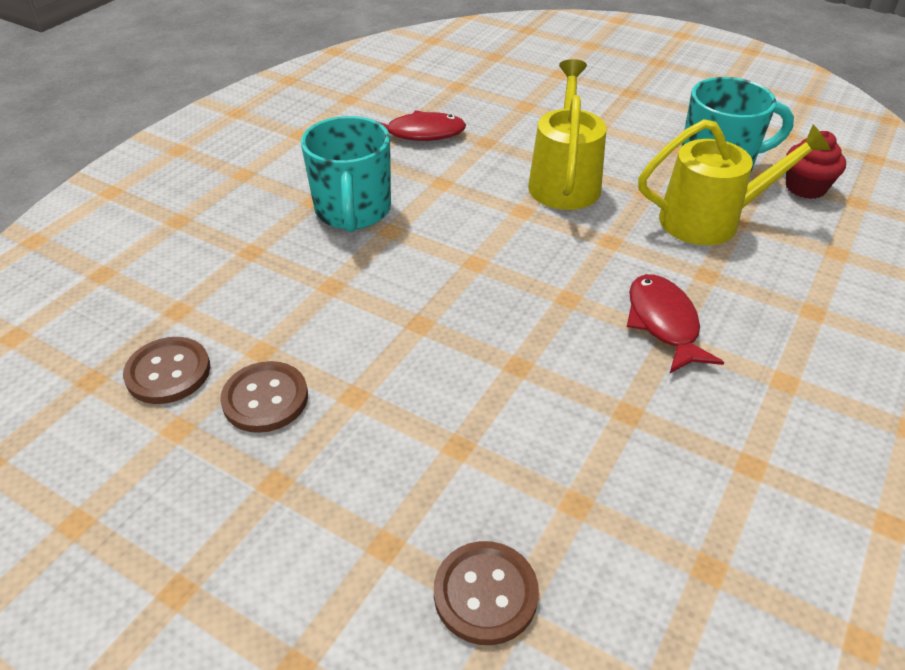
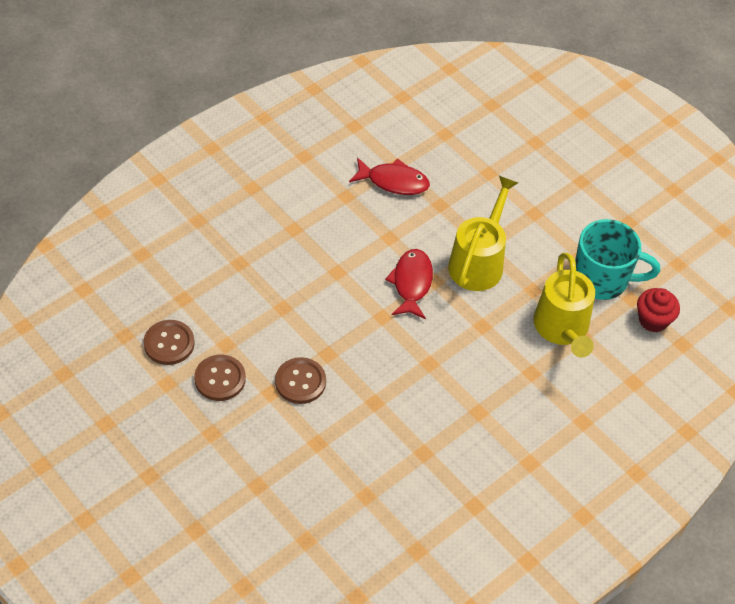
camera: 15 degrees right, 10 degrees up
(353, 211) = (317, 247): turquoise mug -> none
(485, 594) = (298, 525): brown button -> brown button (300, 382)
(663, 323) = (480, 400): red fish -> red fish (411, 283)
(709, 220) = (562, 328): yellow watering can -> yellow watering can turned 75 degrees clockwise

